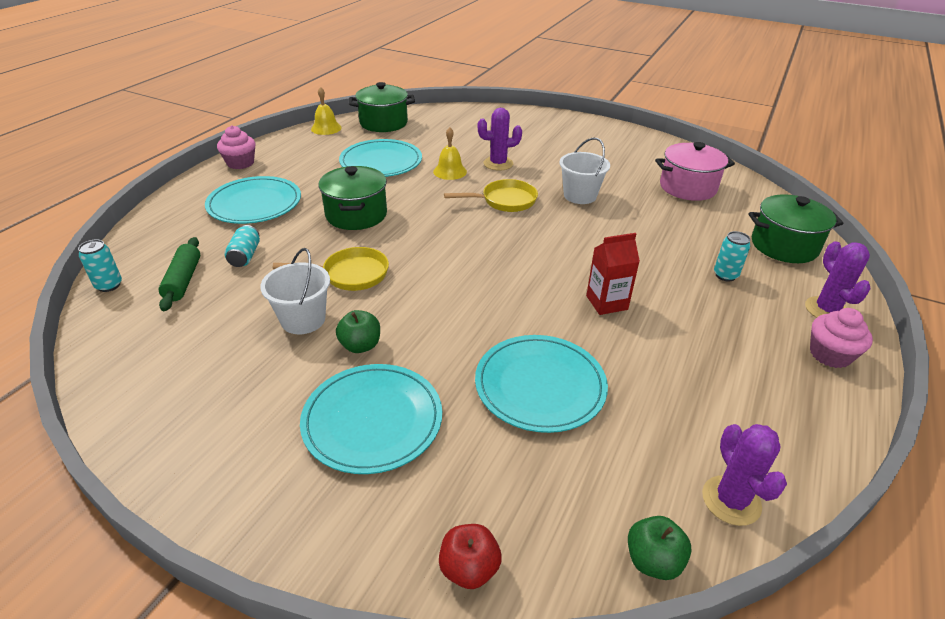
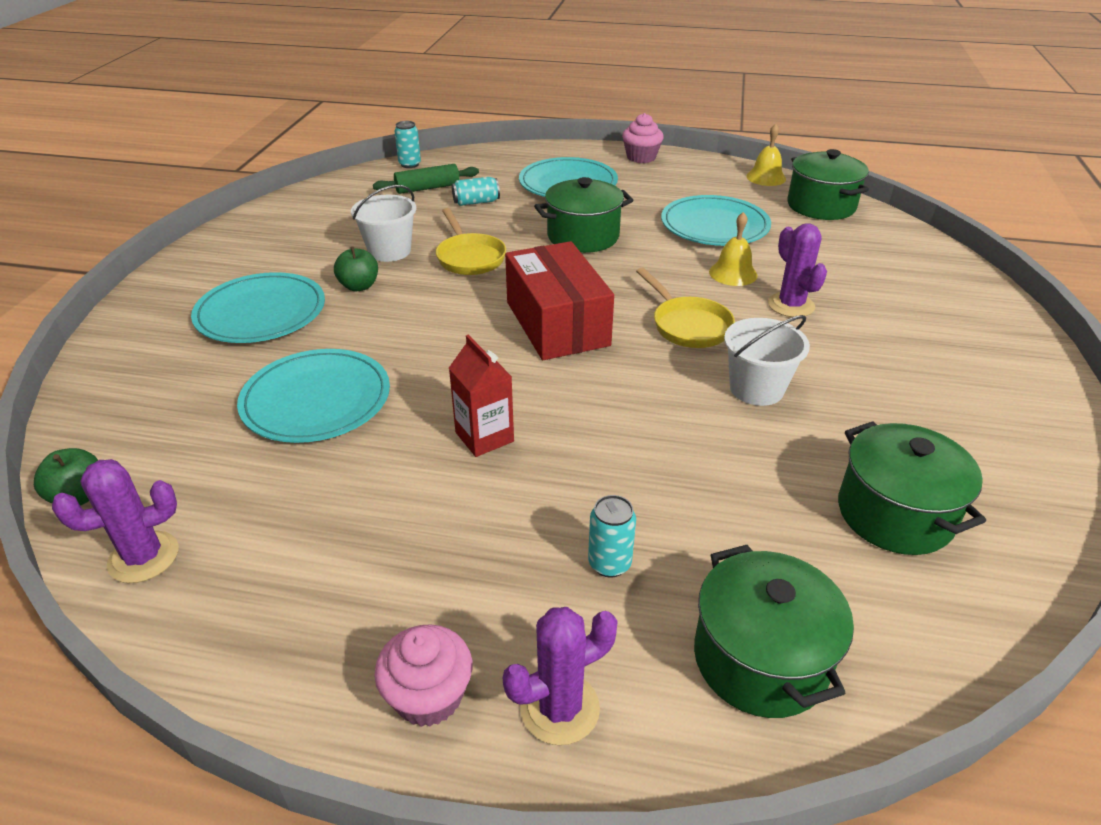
camera: 75 degrees right, 0 degrees up
(469, 568) = (96, 389): red apple -> none
(478, 249) = (557, 323): none -> red box
(687, 187) = (894, 514): pink pot -> green pot

